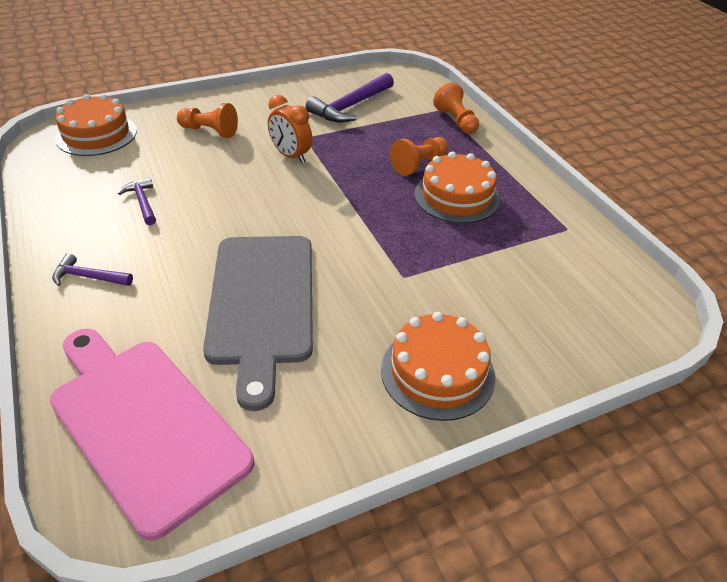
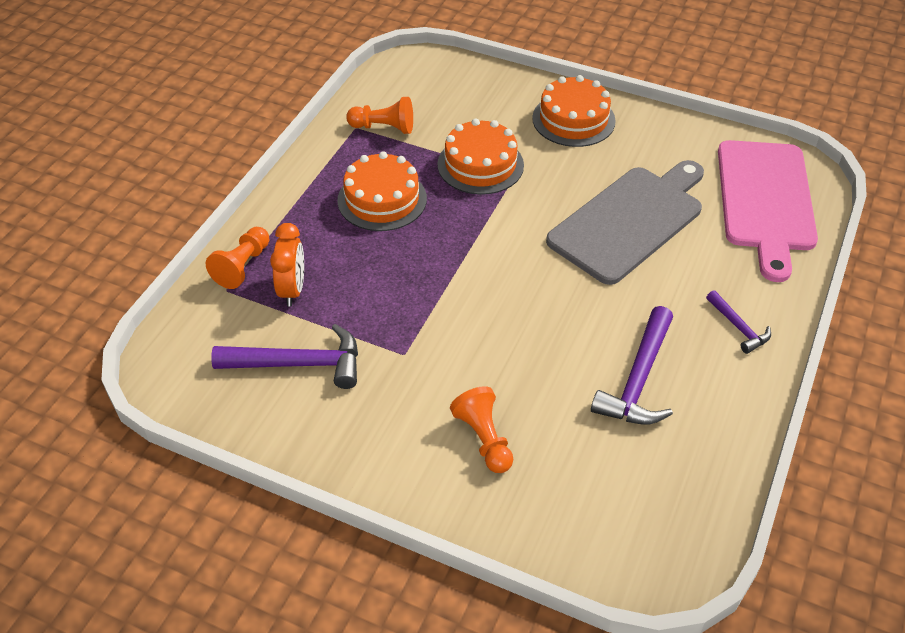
camera: 130 degrees left, 5 degrees up
(96, 134) = (610, 533): orange cake -> orange cake (480, 165)
(142, 202) = (638, 380): purple hammer -> purple hammer, size x1.80
(291, 156) = (448, 339): orange clock -> orange clock (292, 290)
(418, 164) = (358, 247): orange pawn -> orange pawn (384, 127)

